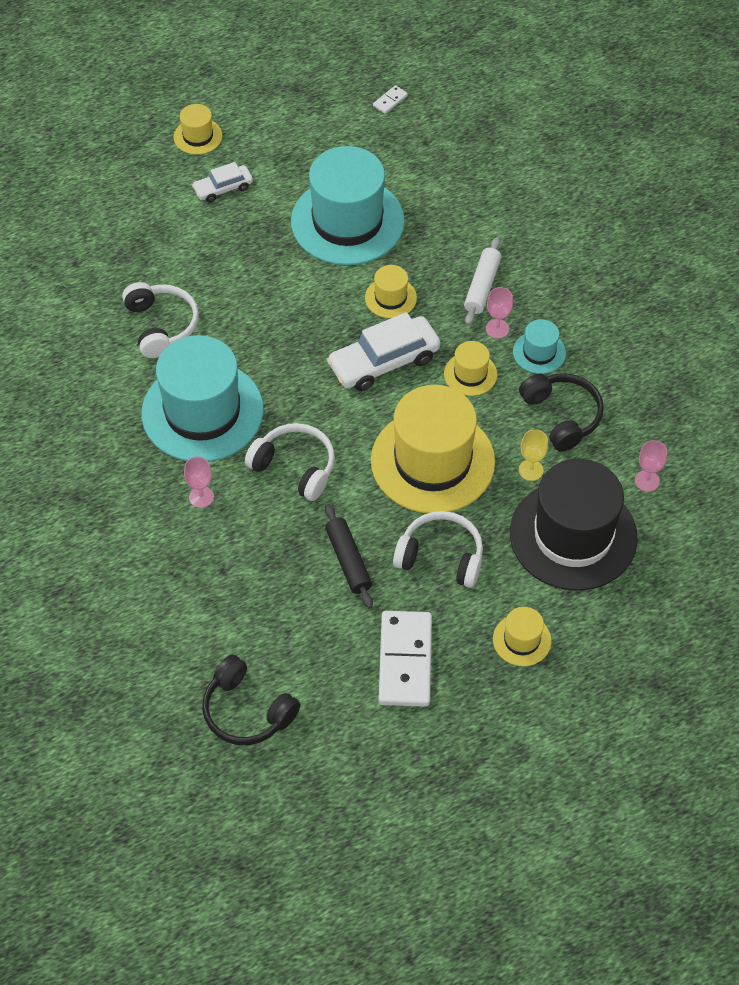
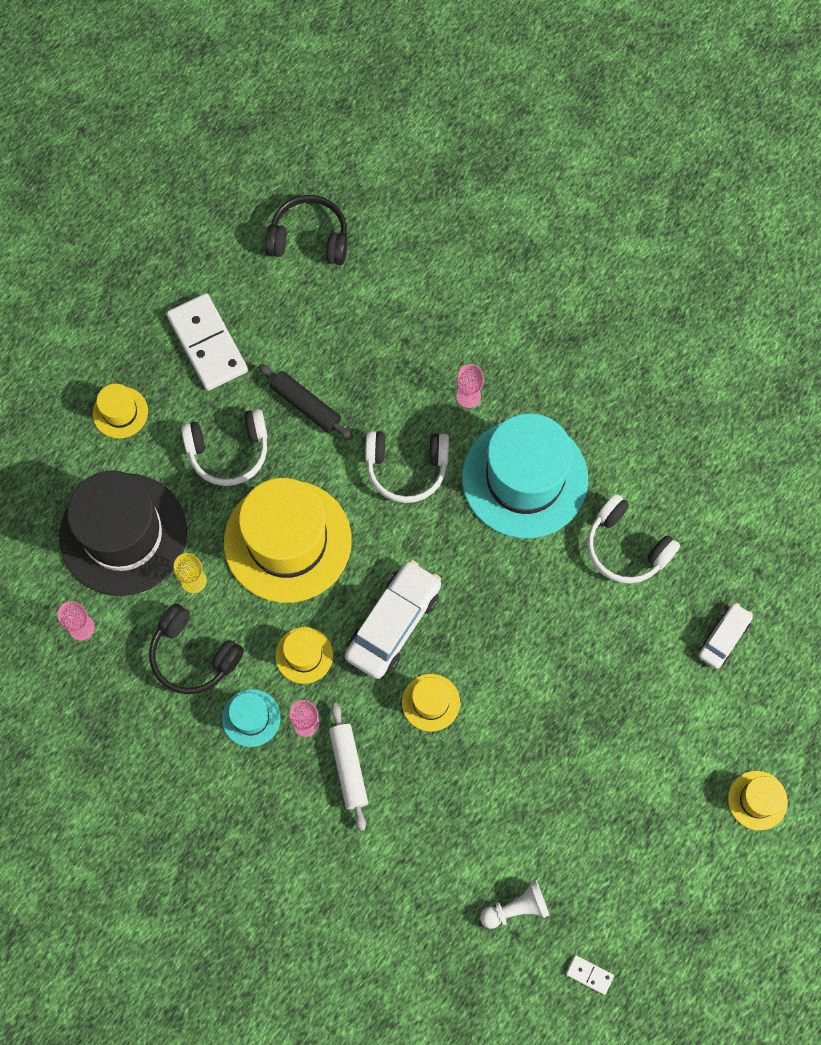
camera: 150 degrees right, 15 degrees up
(223, 188) = (683, 745): white car -> white car (724, 638)
(347, 221) = (531, 775): turquoise hat -> none
(390, 101) = (589, 975): white domino -> white domino turned 75 degrees counterclockwise
(414, 155) = (516, 908): none -> white pawn

